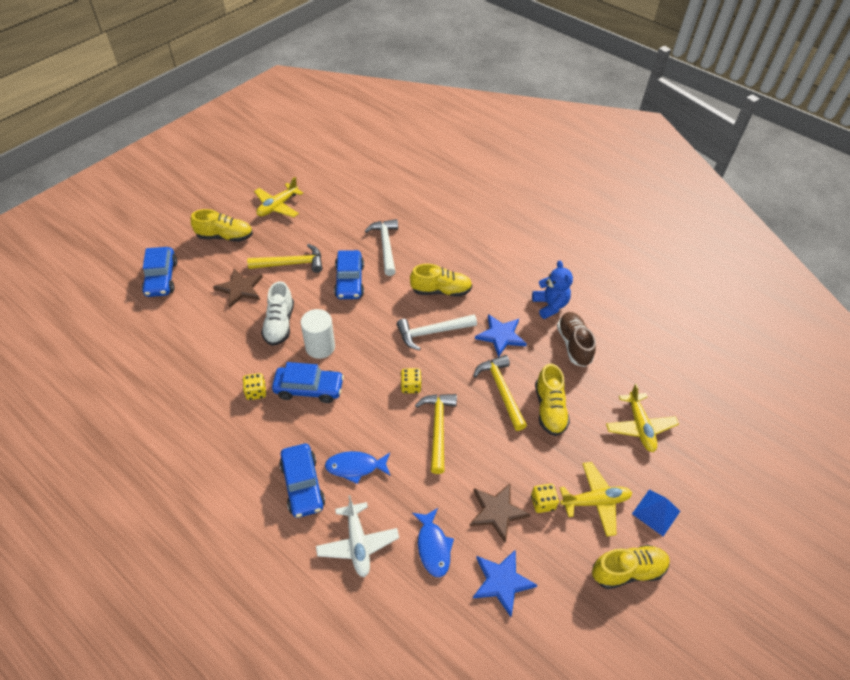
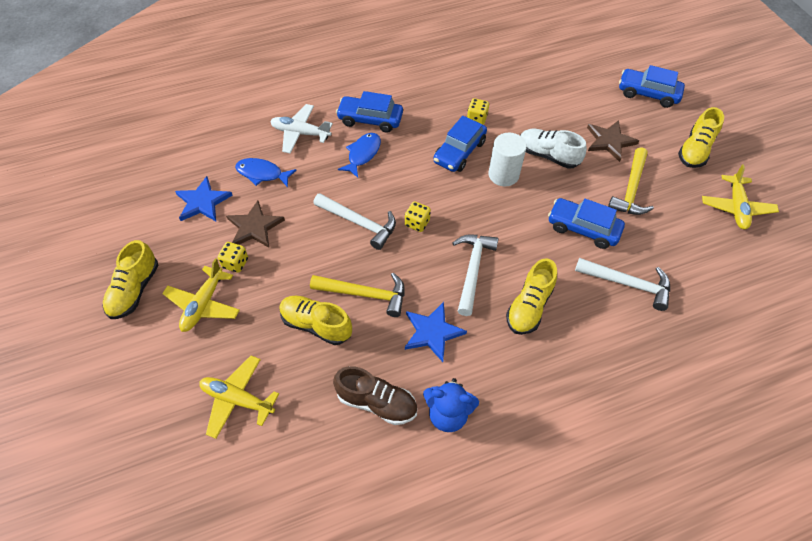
camera: 120 degrees right, 5 degrees up
(277, 206) = (736, 207): yellow plane -> yellow plane turned 150 degrees counterclockwise
(437, 428) = (359, 223): yellow hammer -> white hammer
(656, 512) = (154, 348): blue pyramid -> none

